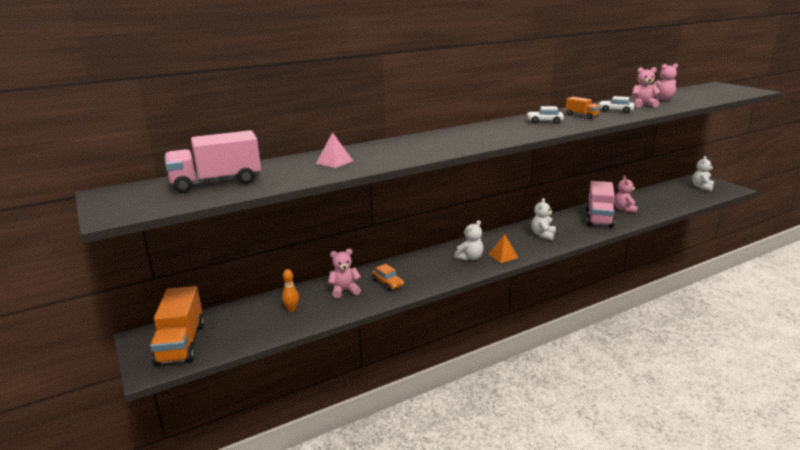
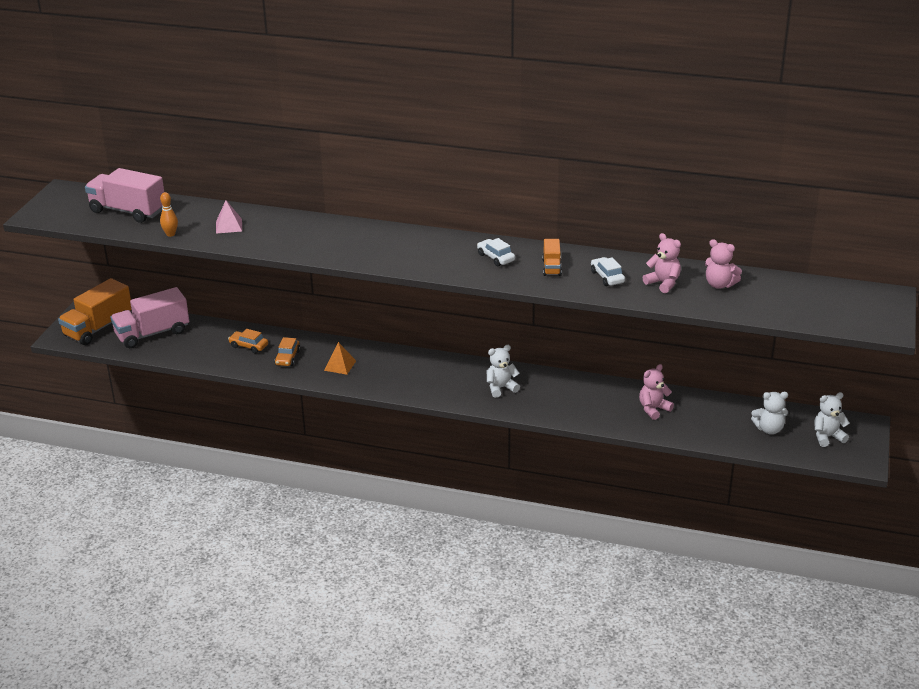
camera: 45 degrees right, 10 degrees up
(291, 309) = (193, 340): orange bowling pin -> orange bowling pin (170, 234)
(344, 291) = (248, 346): pink teddy bear -> orange car
(470, 258) = (390, 372): white teddy bear -> white teddy bear (769, 429)
(503, 256) = (419, 387): orange pyramid -> orange pyramid (340, 365)
(599, 218) = (600, 402): pink truck -> pink truck (152, 333)

